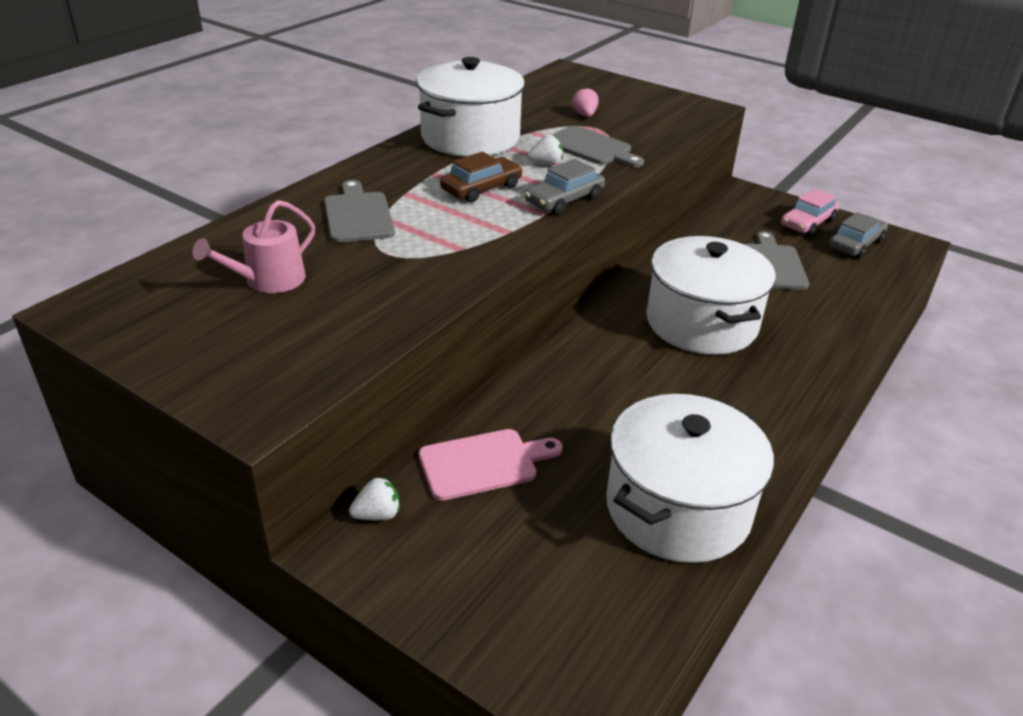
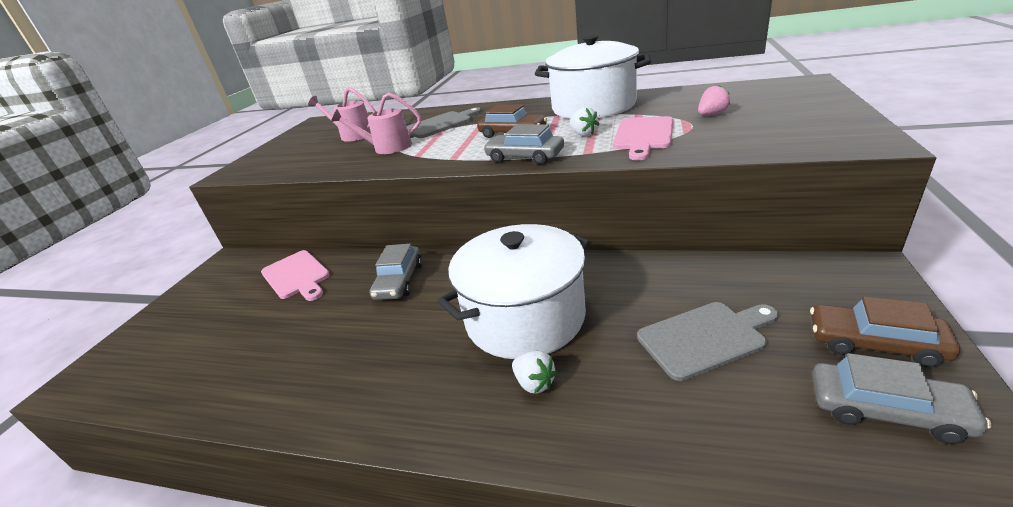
camera: 75 degrees right, 5 degrees down
(377, 514) = (251, 260): white strawberry -> white strawberry (534, 383)
(391, 262) = (388, 147): none -> pink watering can
(578, 380) = (399, 281): none -> grey car
(591, 148) = (643, 136): grey cutting board -> pink cutting board
(678, 508) = (248, 374): white pot -> none
(807, 223) = (874, 343): pink car -> brown car

